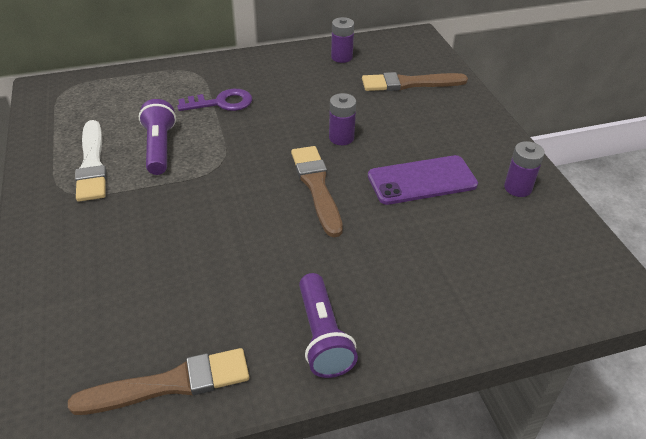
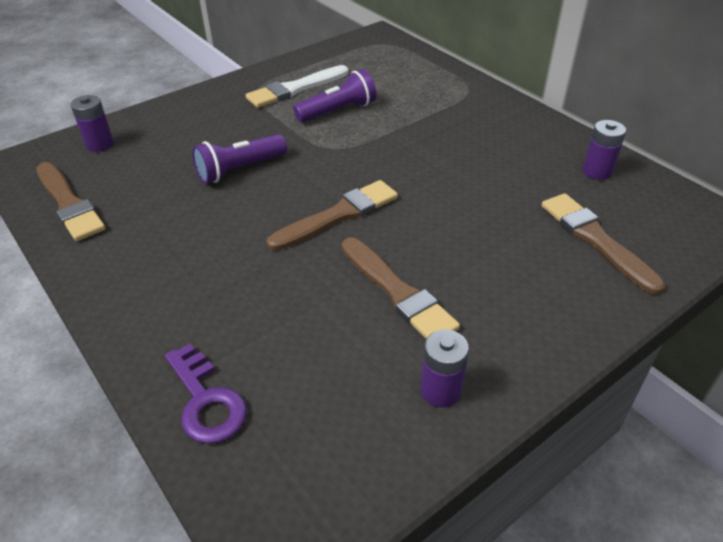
camera: 70 degrees right, 0 degrees up
(221, 103) = (431, 120): purple key -> purple key (206, 401)
(322, 336) = (133, 272): purple flashlight -> purple flashlight (239, 169)
(341, 138) = (433, 211): purple battery -> purple battery (99, 144)
(422, 180) = (398, 292): purple phone -> brown brush

